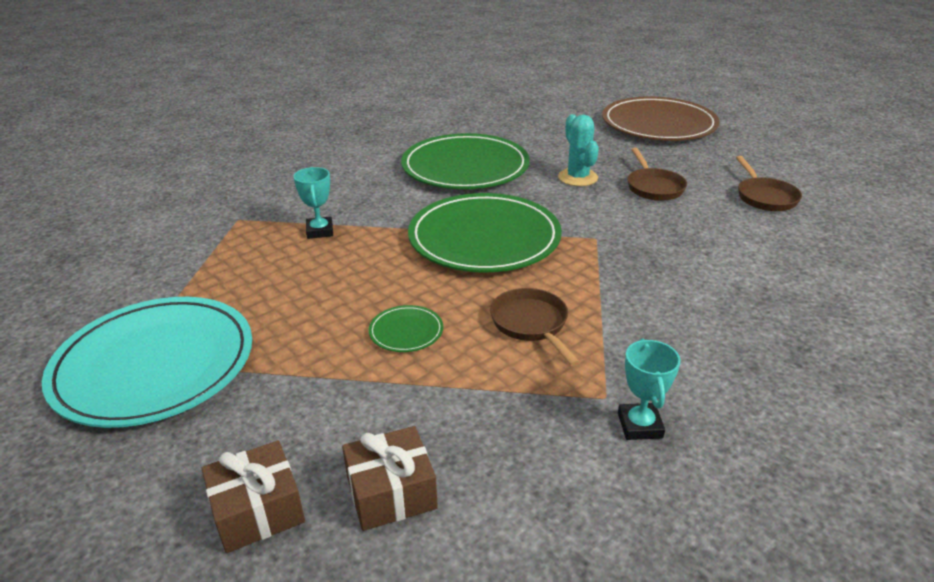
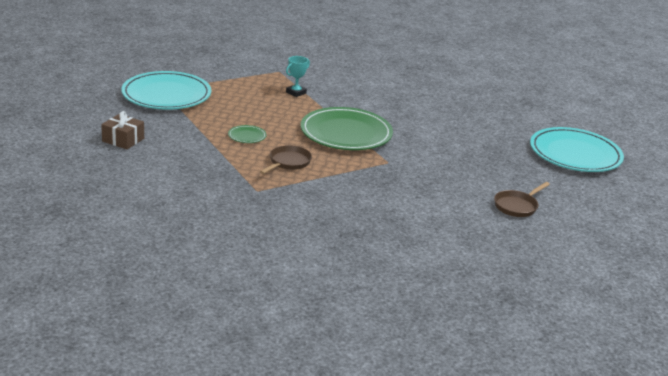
camera: 50 degrees right, 5 degrees down
(391, 492) = (155, 160): brown gift -> none
(465, 167) = (414, 108): green plate -> none
(577, 178) = (451, 143): turquoise cactus -> none
(640, 425) = (248, 202): turquoise trophy -> none
(653, 187) = (475, 168): brown pan -> none
(658, 124) = (575, 154): brown plate -> turquoise plate

